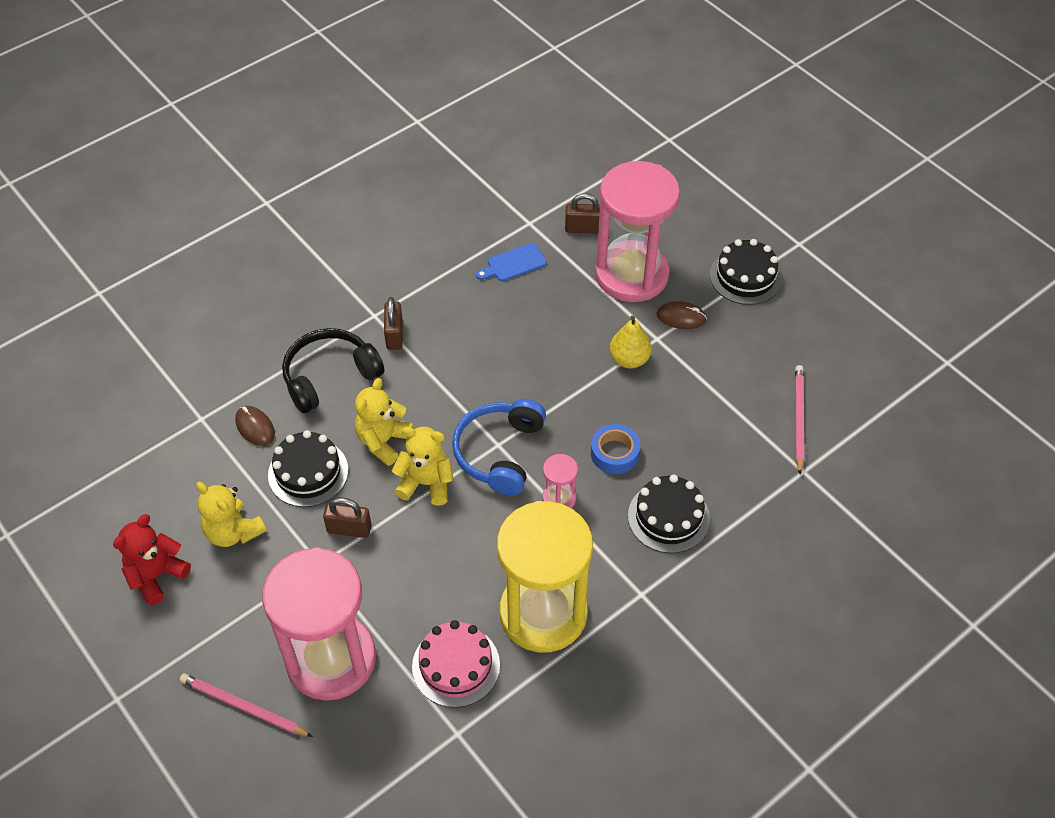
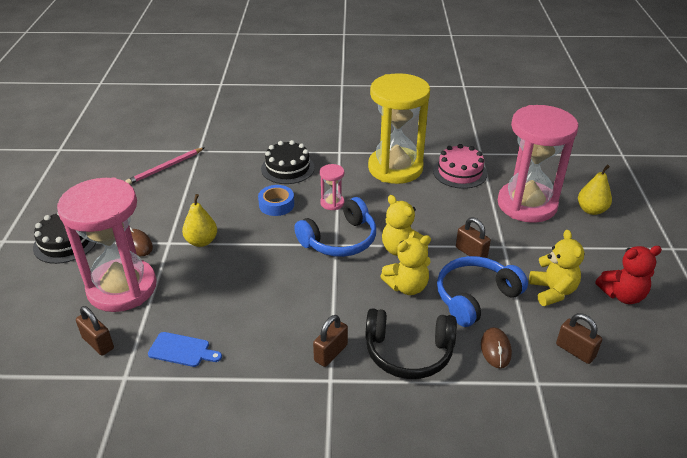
camera: 140 degrees left, 15 degrees down
(180, 472) = (575, 351): none -> brown padlock
(243, 707) = (591, 210): pink pencil -> yellow pear
(308, 472) = (475, 297): black cake -> blue headphones

